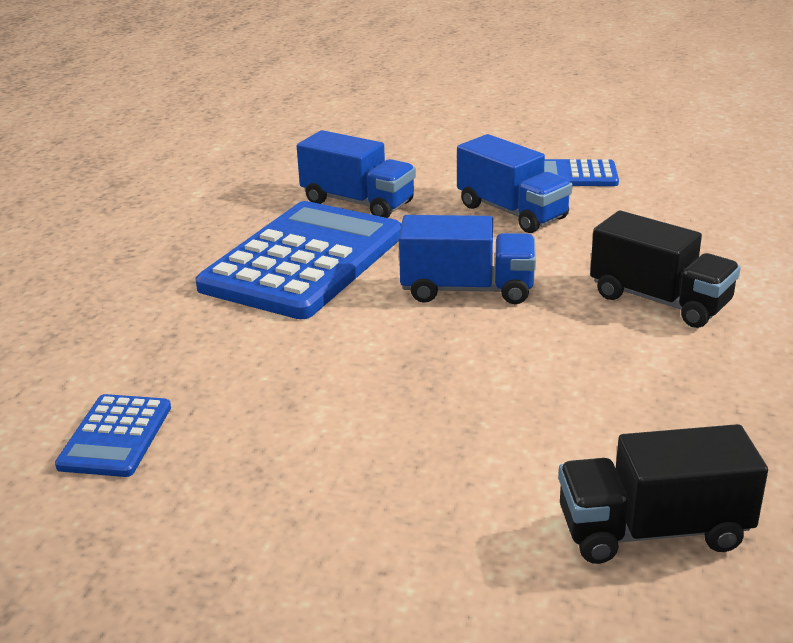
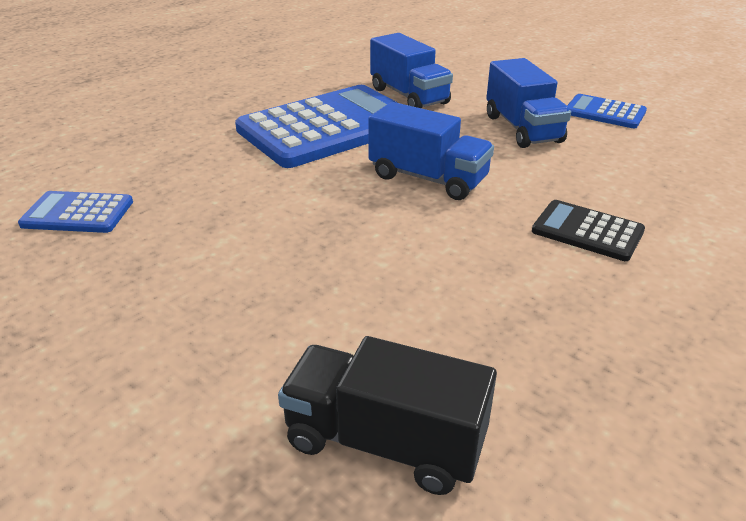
camera: 25 degrees right, 5 degrees up
(115, 436) = (78, 213): blue calculator -> blue calculator turned 60 degrees clockwise
(659, 301) = (587, 231): black truck -> black calculator

